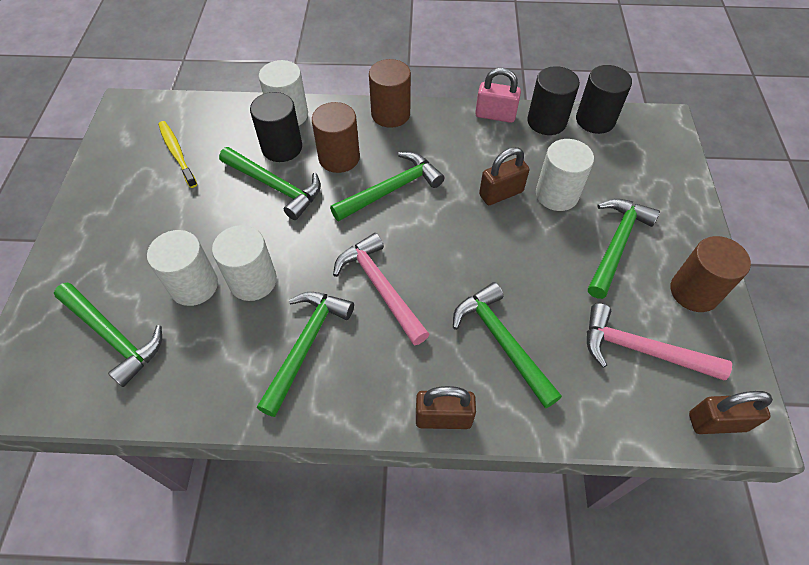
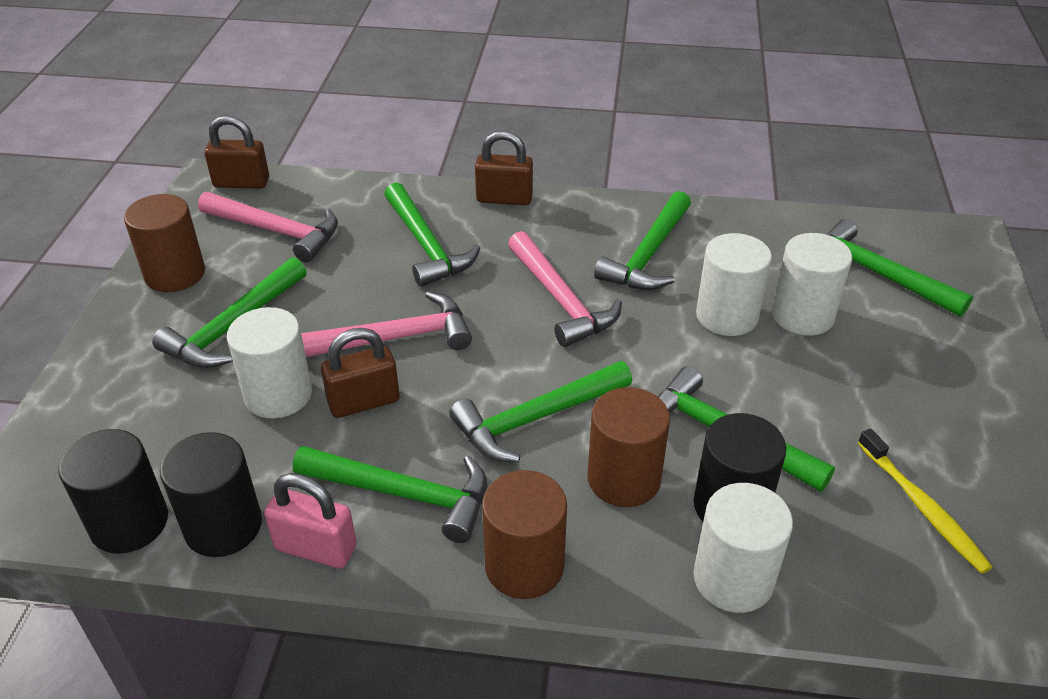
camera: 175 degrees left, 15 degrees down
(459, 142) = (404, 494): none -> green hammer
(497, 243) = (395, 338): none -> pink hammer

